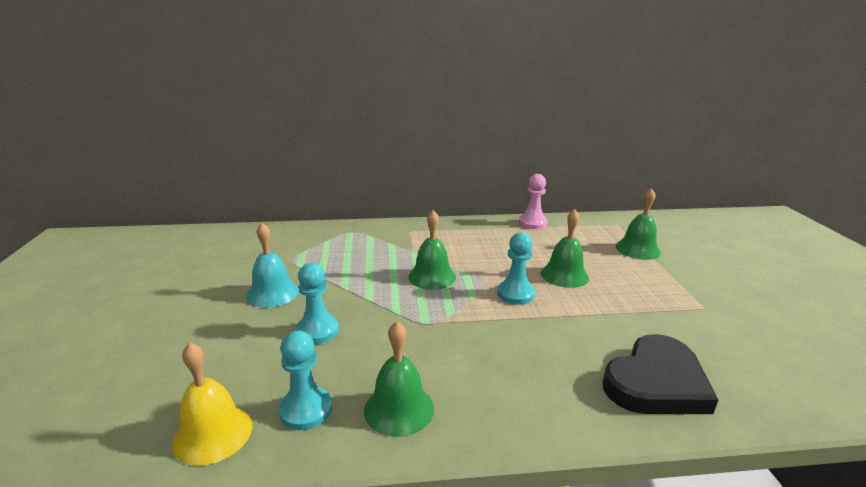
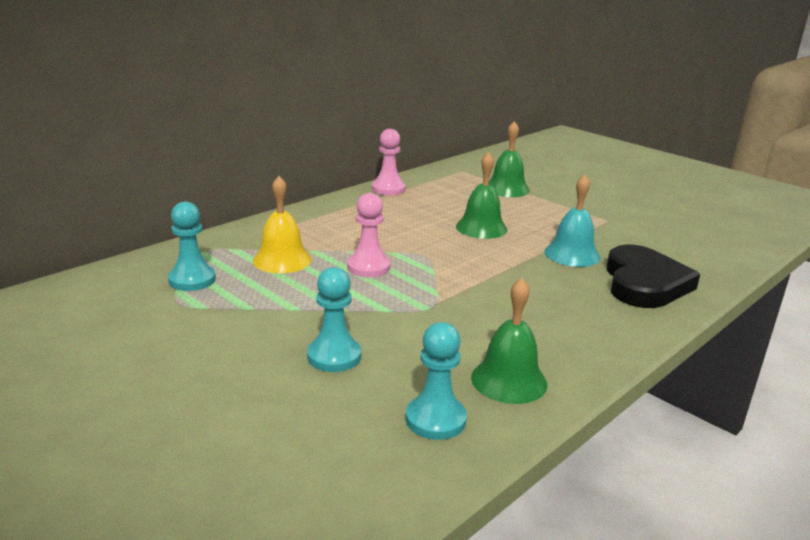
camera: 40 degrees left, 0 degrees up
(213, 434) = (383, 480): yellow bell -> yellow bell (282, 260)
(272, 293) = (217, 343): turquoise bell -> turquoise bell (572, 254)
(432, 276) = (368, 267): green bell -> pink pawn
(515, 294) = (465, 256): turquoise pawn -> turquoise pawn (192, 280)

